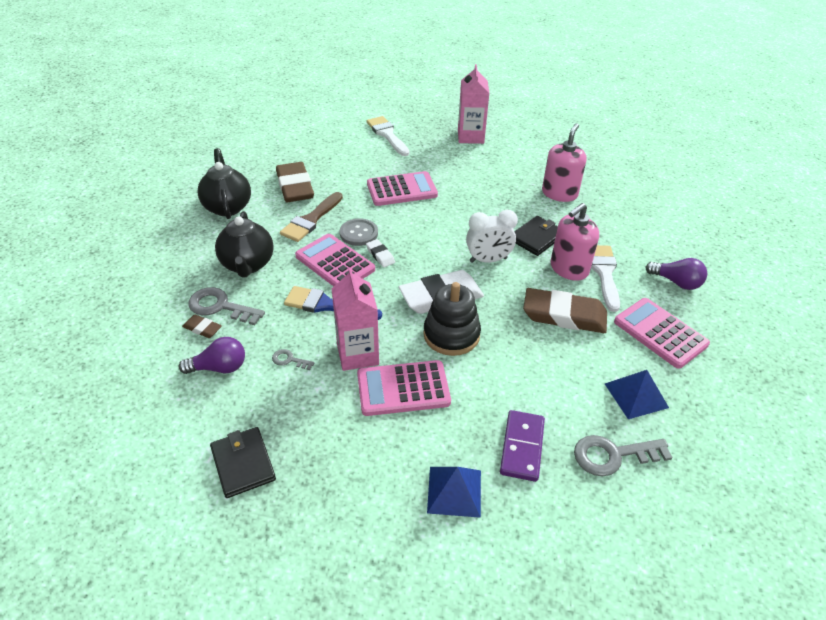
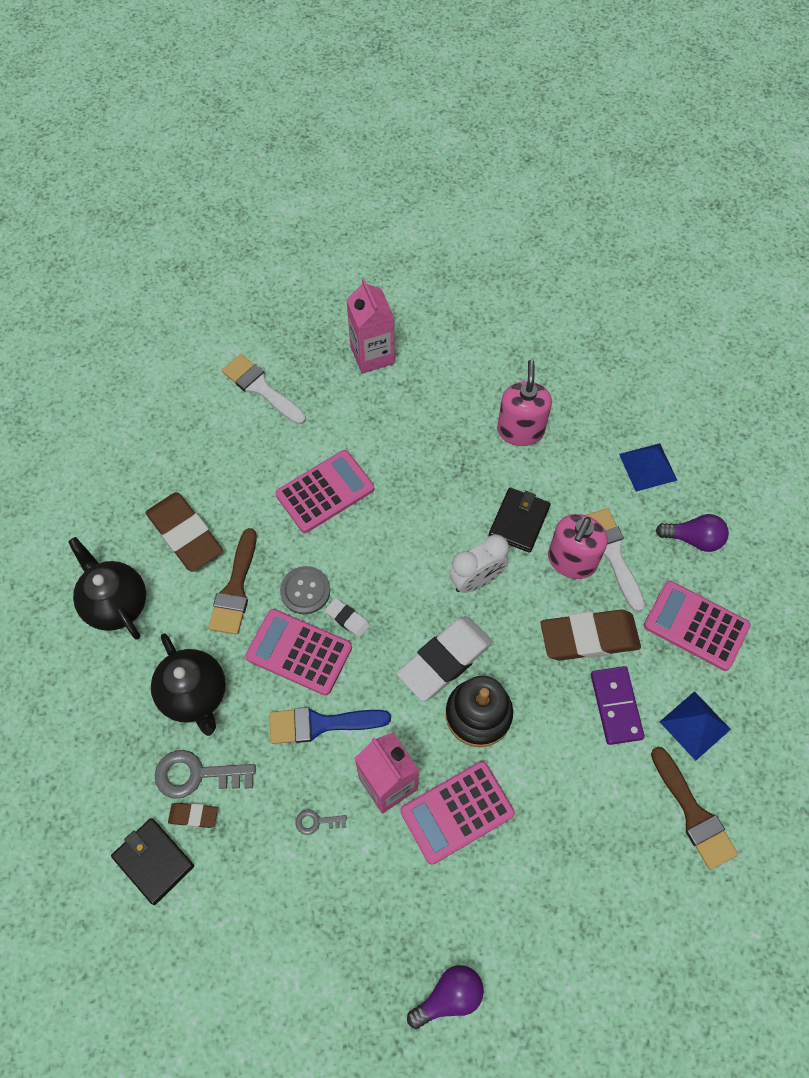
camera: 20 degrees left, 20 degrees up
(219, 367) = (243, 864): purple light bulb -> purple light bulb (449, 997)
(243, 464) = (335, 977): black wallet -> black wallet (154, 861)
(454, 491) = (558, 921): blue pyramid -> blue pyramid (648, 467)
(522, 447) = (604, 839): purple domino -> purple domino (616, 706)
(612, 455) = (693, 814): grey key -> brown brush

